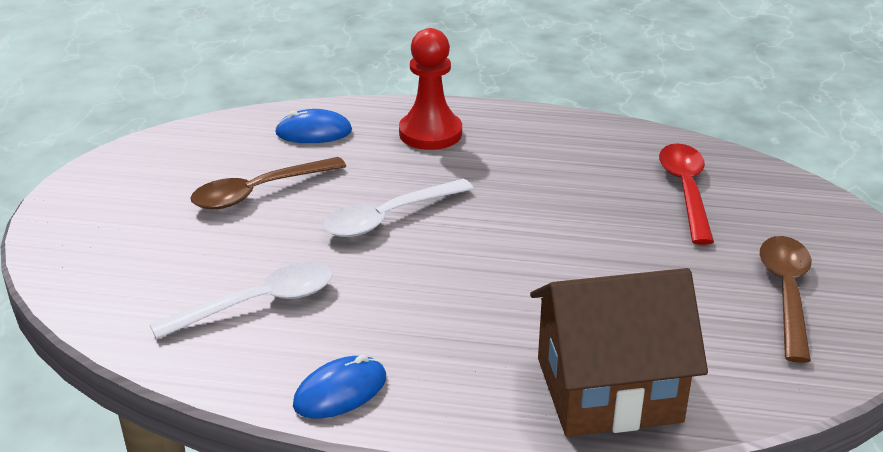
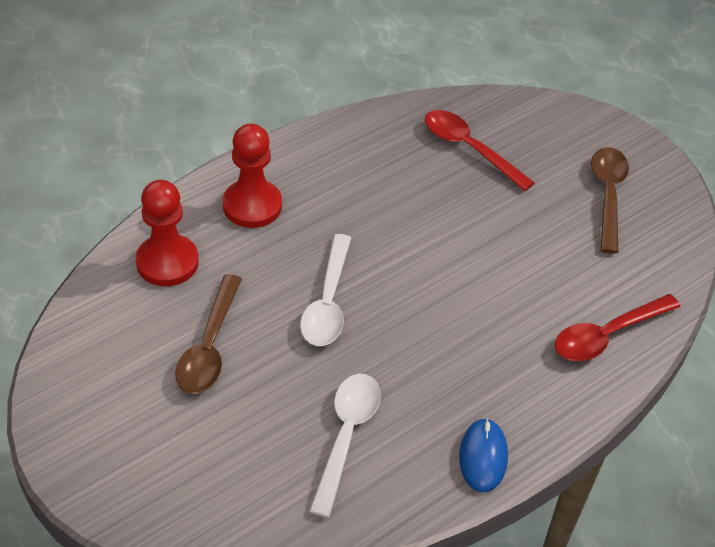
camera: 50 degrees left, 15 degrees up
(314, 132) = (167, 262): blue mouse -> red pawn
(608, 390) = (607, 335): brown house -> red spoon
(786, 293) = (607, 195): brown spoon -> brown spoon turned 45 degrees clockwise

